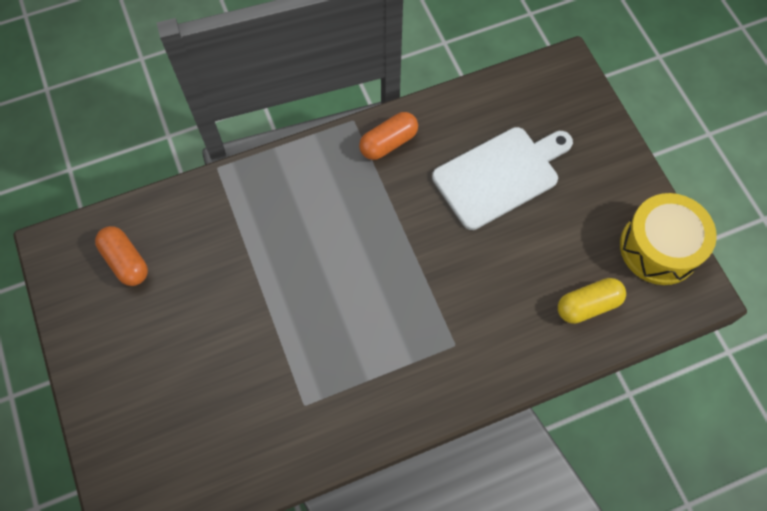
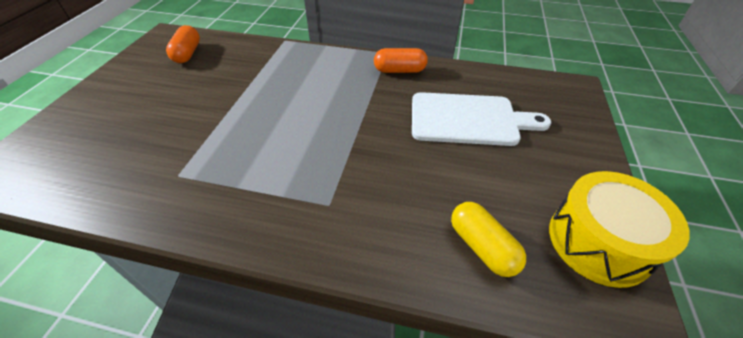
camera: 35 degrees right, 20 degrees down
(588, 305) = (482, 247): yellow capsule -> yellow capsule turned 45 degrees clockwise

